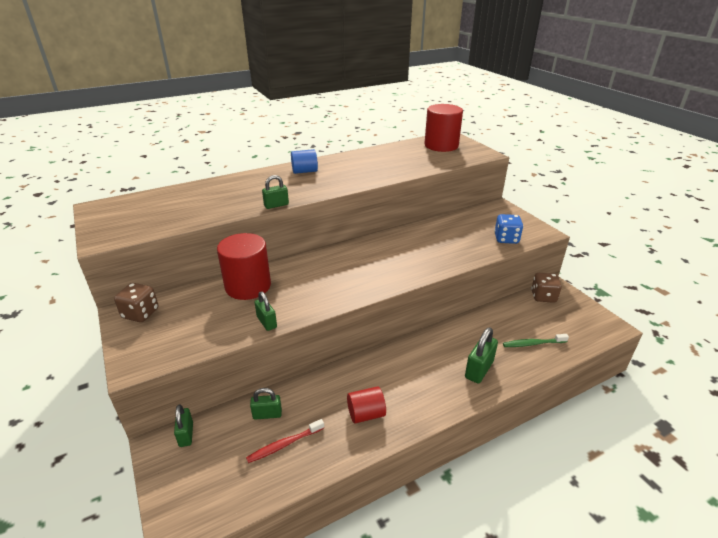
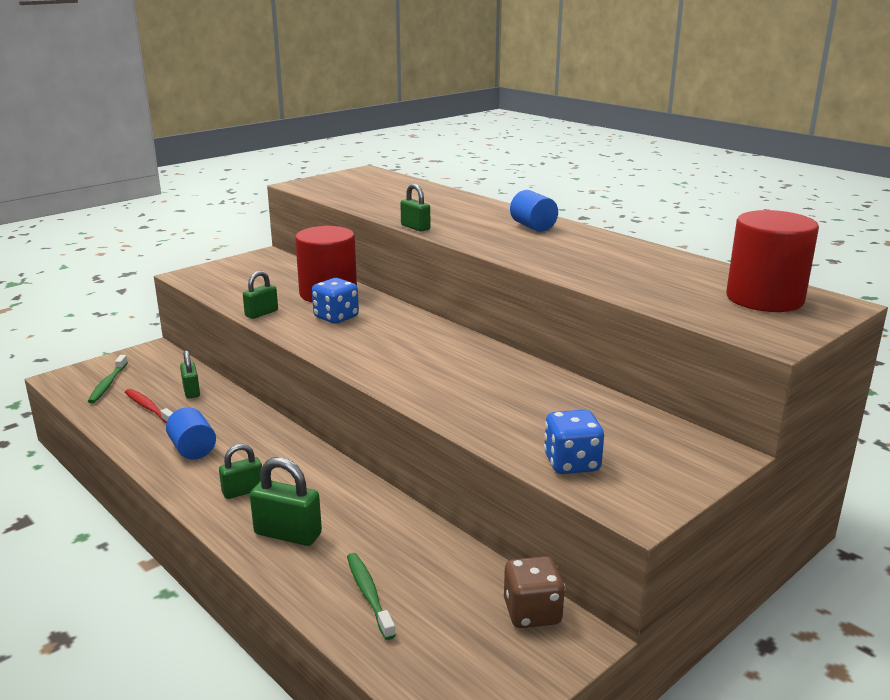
camera: 75 degrees right, 10 degrees down
(140, 313) = (265, 261): brown dice -> none
(186, 434) = (165, 358): green padlock -> green padlock (243, 491)
(217, 481) = (108, 384): none -> green toothbrush
(297, 287) = (336, 317): none -> blue dice
(366, 414) = (193, 449): red cylinder -> blue cylinder

